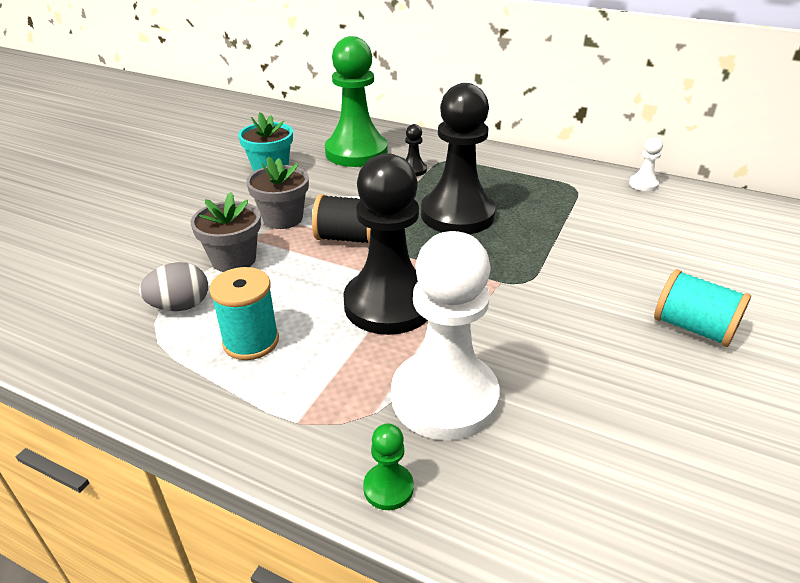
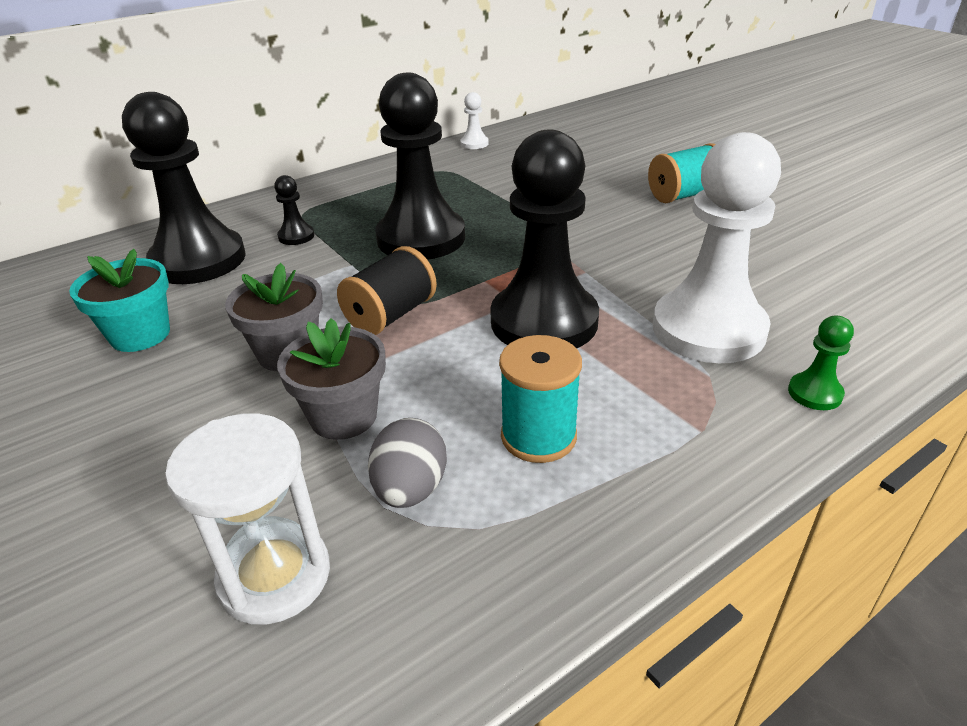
camera: 60 degrees left, 0 degrees up
(102, 286) = (274, 576): none -> white hourglass
(356, 152) = (198, 260): green pawn -> black pawn

